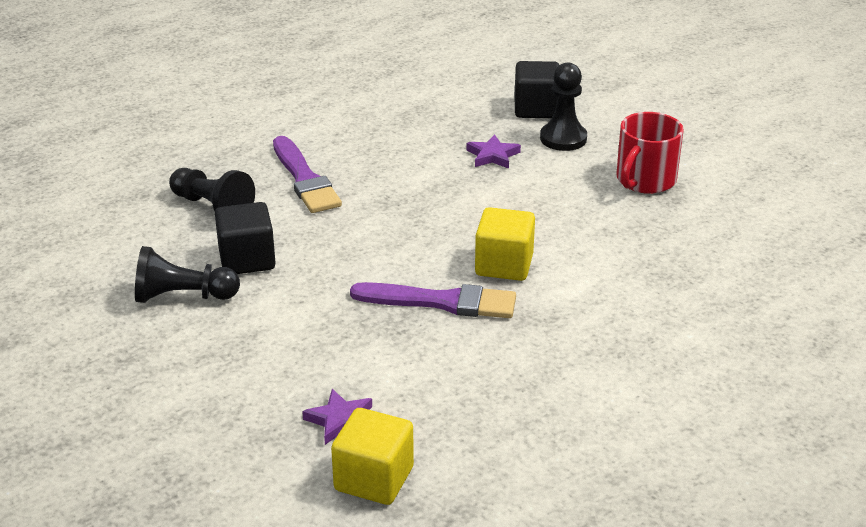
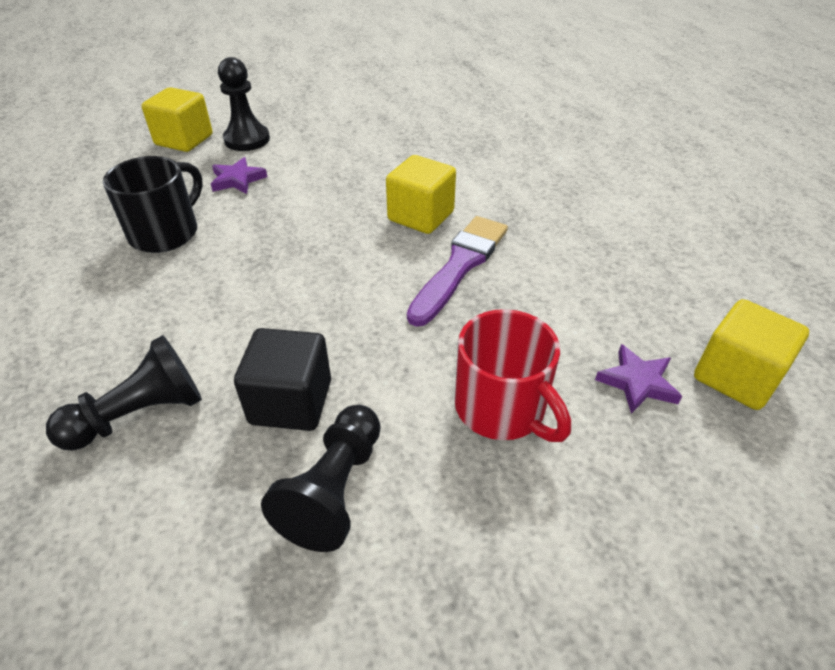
camera: 70 degrees left, 10 degrees up
(305, 179) = (157, 313): purple brush -> none
(396, 149) = (166, 232): none -> black mug
(536, 109) = (184, 140): black cube -> yellow cube
(645, 180) = (345, 122): red mug -> red mug (502, 408)

